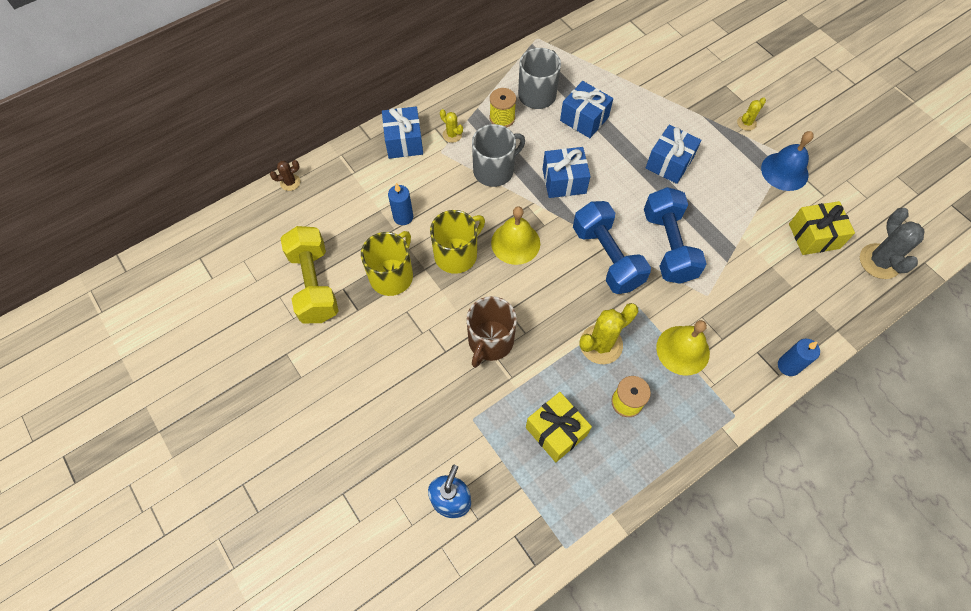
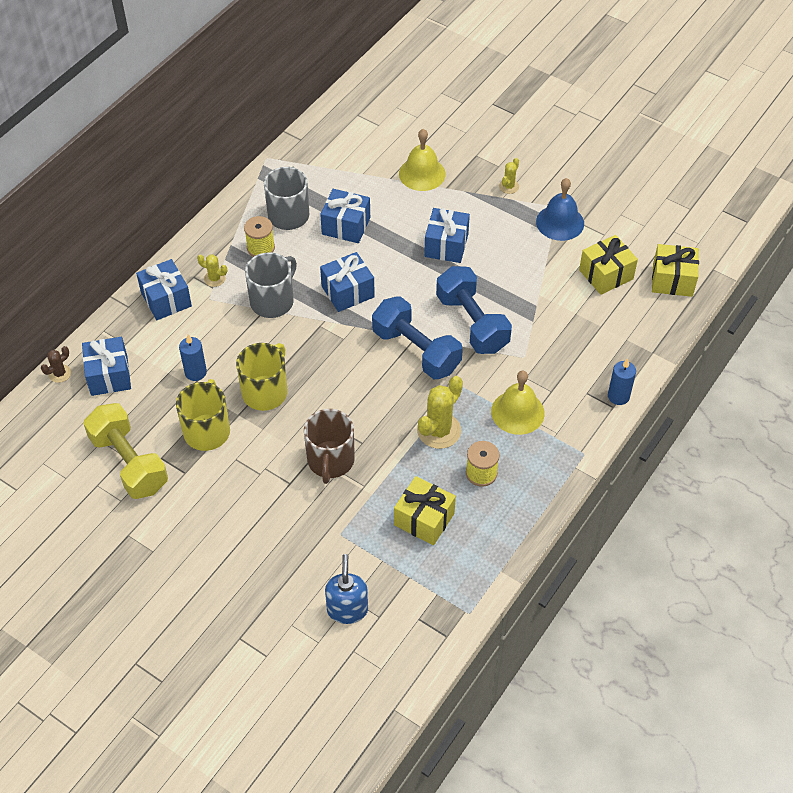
camera: 20 degrees left, 10 degrees down
(329, 197) = (109, 375): none -> blue gift
(515, 243) = (321, 363): yellow bell -> yellow bell (422, 174)
(879, 261) = (672, 280): grey cactus -> yellow gift

